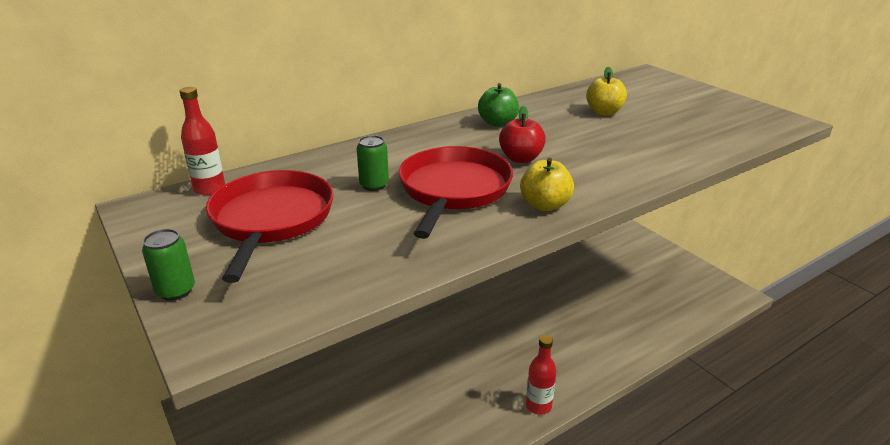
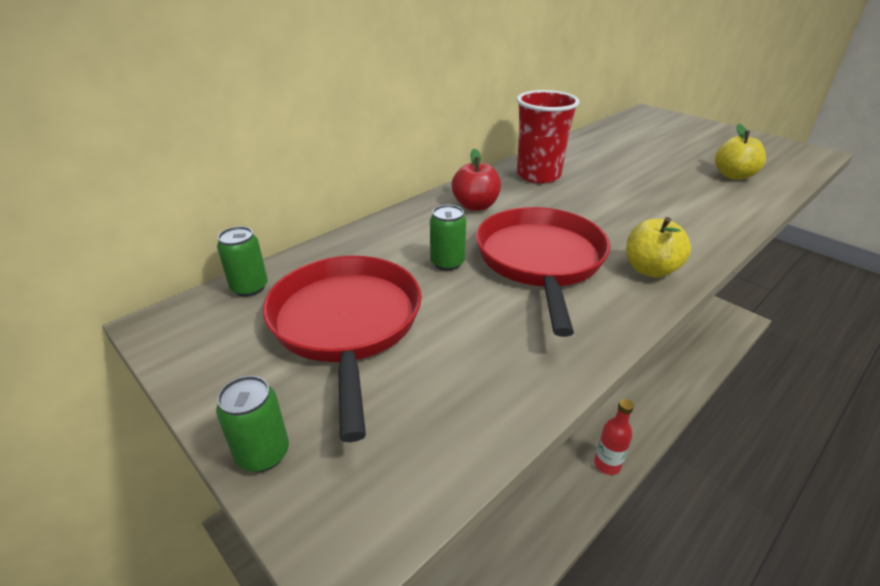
camera: 10 degrees left, 5 degrees up
(209, 189) = (249, 288): red bottle -> green can
(497, 123) = (538, 175): green apple -> red cup
(520, 158) = (588, 215): red apple -> red apple (475, 206)
(604, 112) = (636, 155): yellow apple -> yellow apple (733, 176)

